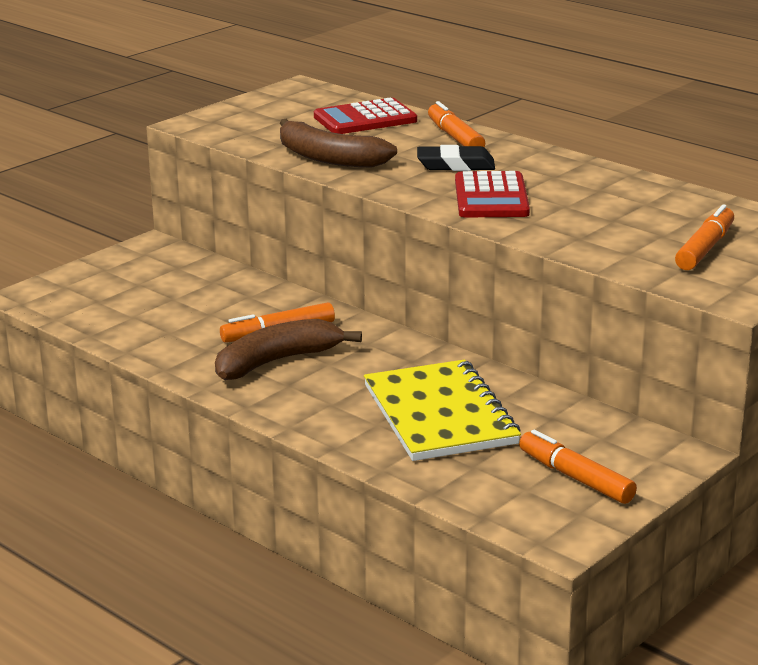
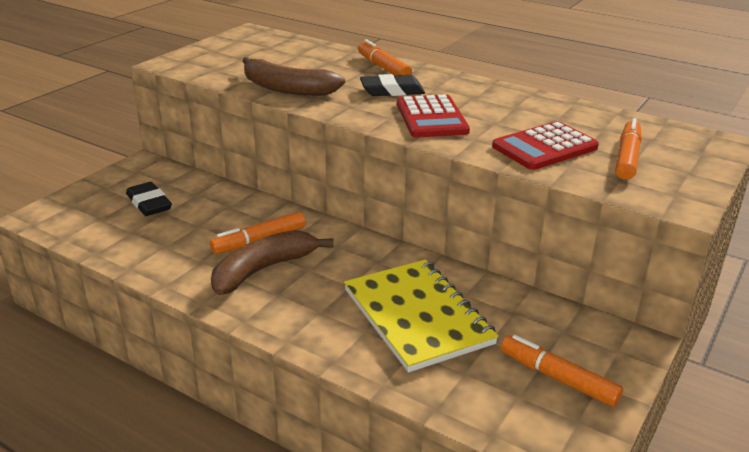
camera: 10 degrees left, 5 degrees up
(155, 289) = (149, 203): none -> black eraser
(365, 119) = (307, 55): red calculator -> red calculator (544, 147)

